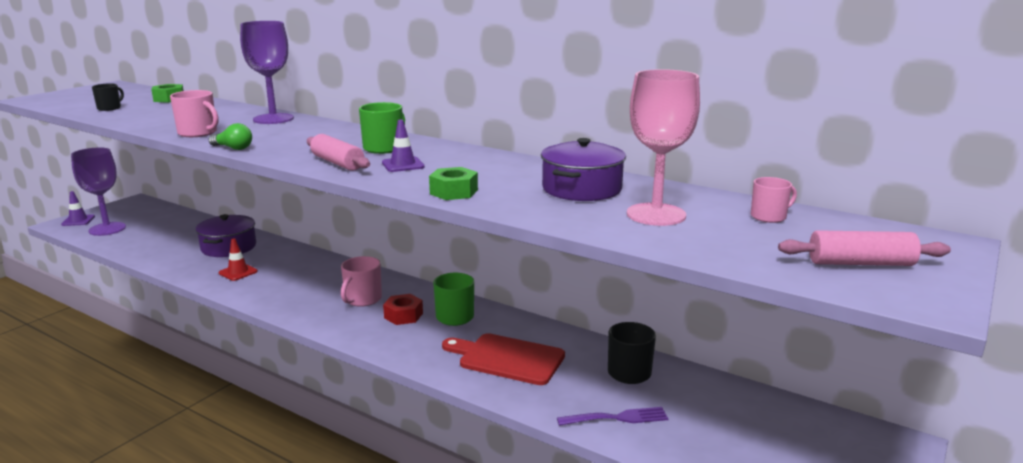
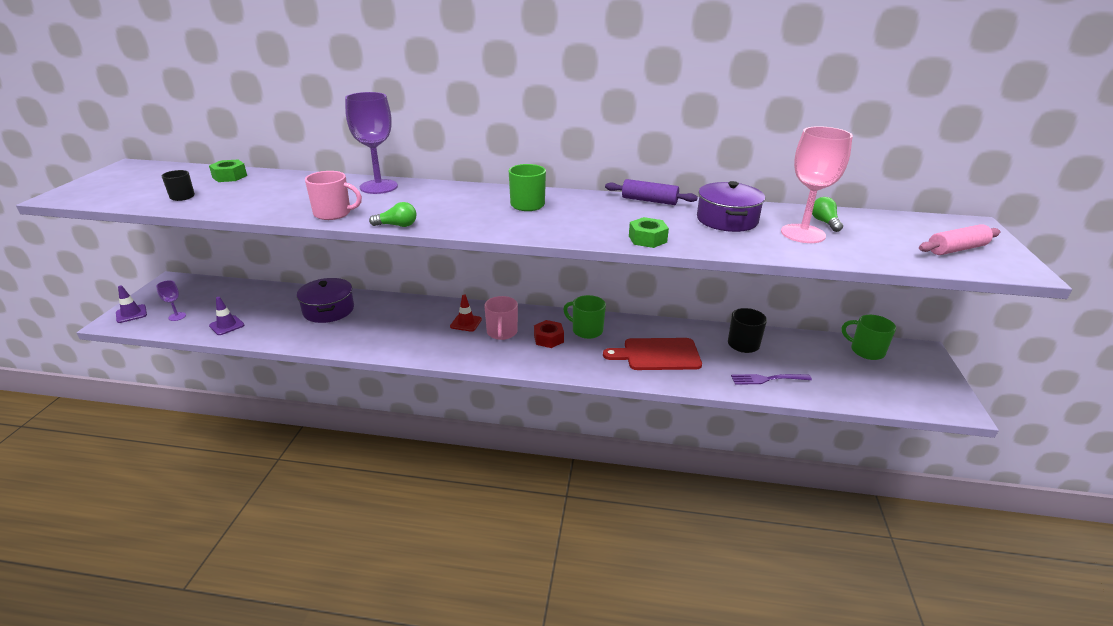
camera: 25 degrees left, 10 degrees up
(107, 229) = (177, 316): purple goblet -> purple goblet, size x0.46
(238, 272) = (366, 332): red traffic cone -> red traffic cone (466, 323)
(338, 163) = (515, 226): pink rolling pin -> none
(403, 165) = (569, 219): purple traffic cone -> purple traffic cone (227, 325)
(521, 161) = (649, 200): none -> purple rolling pin
(617, 418) = (767, 379): purple fork -> purple fork turned 150 degrees counterclockwise
(709, 208) = (824, 222): none -> green light bulb
(769, 217) = (865, 223): pink mug -> none
(803, 421) = (866, 351): none -> green mug

